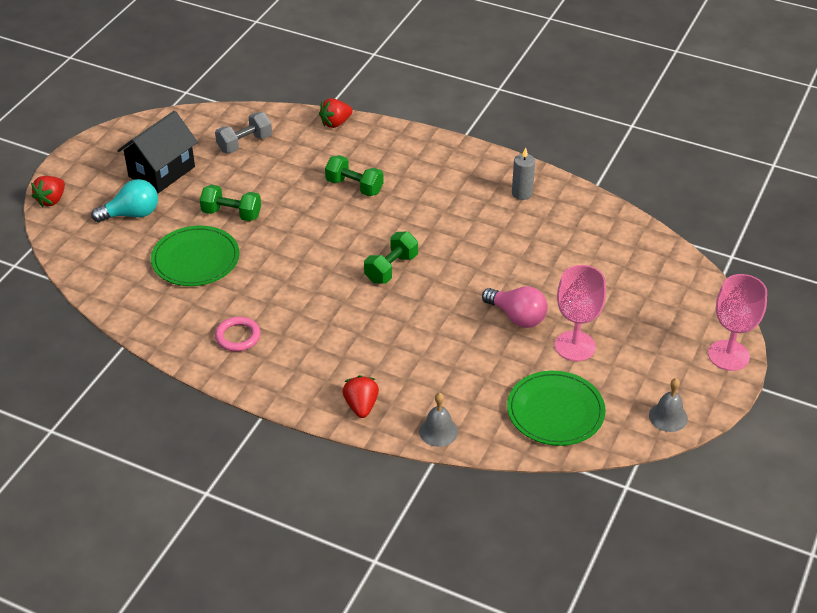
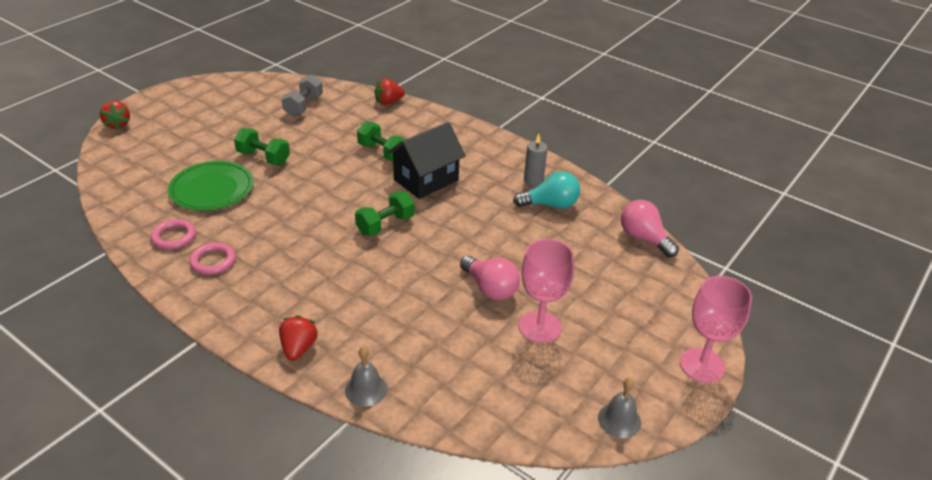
camera: 10 degrees right, 5 degrees down
(51, 200) = (118, 124): red strawberry -> red strawberry turned 60 degrees counterclockwise
(132, 214) = (178, 145): turquoise light bulb -> turquoise light bulb (550, 205)
(162, 171) = (222, 117): black house -> black house (426, 180)
(185, 318) = (174, 237): none -> pink ring
(244, 143) = (303, 106): grey dumbbell -> grey dumbbell turned 45 degrees counterclockwise
(555, 411) = (497, 391): green plate -> none
(648, 239) = (644, 238): none -> pink light bulb

